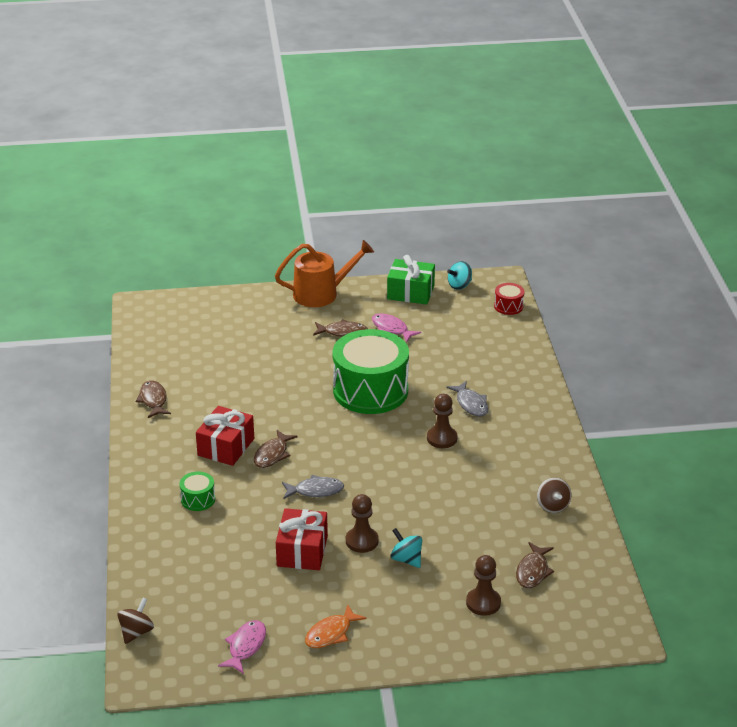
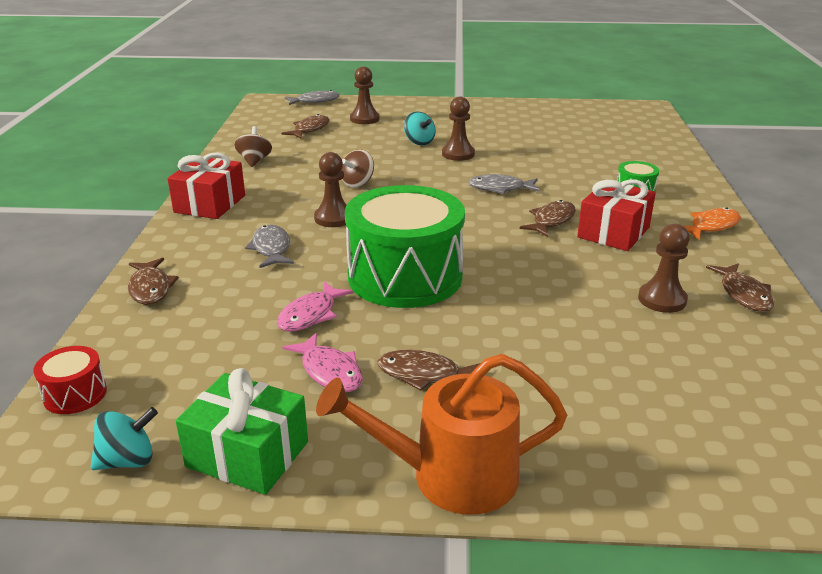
camera: 170 degrees left, 5 degrees down
(136, 632) = (661, 125): brown spinning top -> brown spinning top (357, 183)
(206, 391) = (662, 299): none -> brown pawn
(245, 646) = (567, 114): pink fish -> pink fish (310, 315)
(302, 551) = (518, 153): red gift -> red gift (210, 204)
(331, 633) = (496, 115): orange fish -> orange fish (711, 226)
(525, 365) = (151, 288): none -> brown fish
(564, 643) = (315, 101): none -> grey fish

